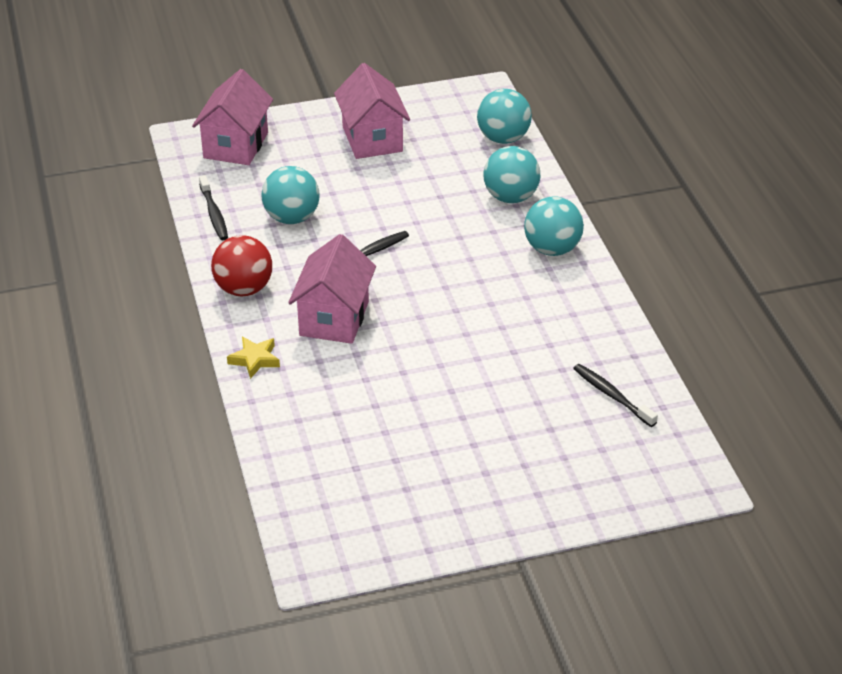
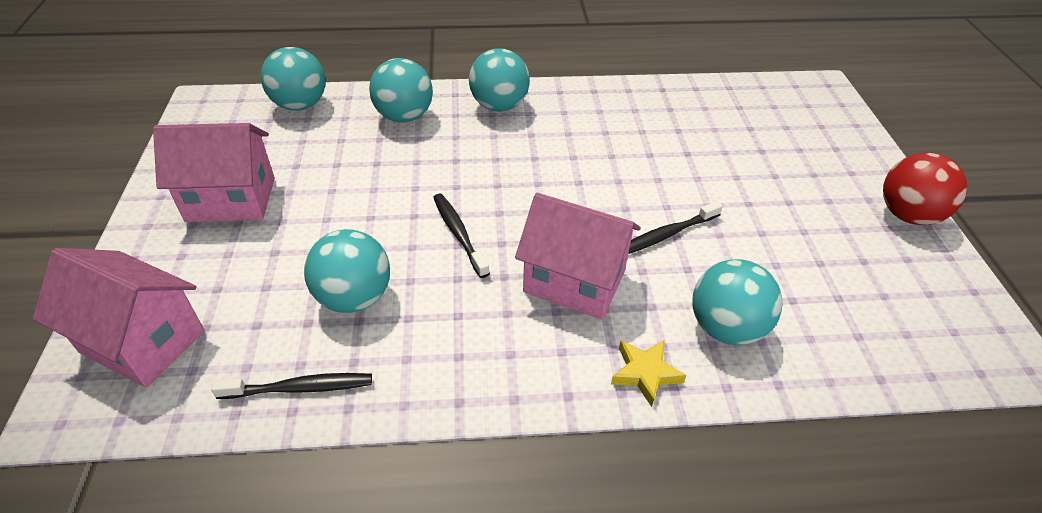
camera: 80 degrees left, 5 degrees up
(244, 289) = (491, 369): red ball -> red ball (907, 215)
(307, 400) = (726, 327): none -> turquoise ball
(612, 395) = (715, 109): black toothbrush -> black toothbrush (667, 234)

